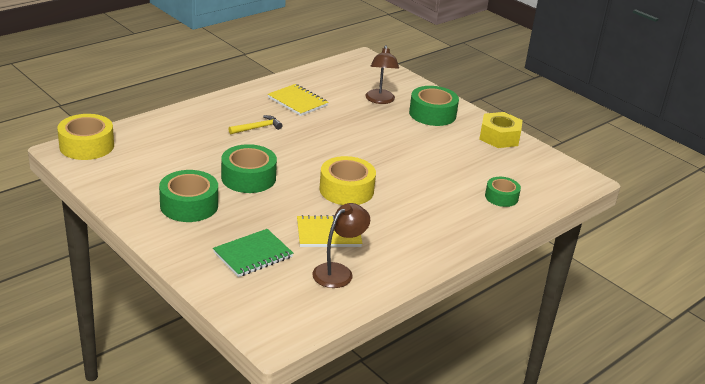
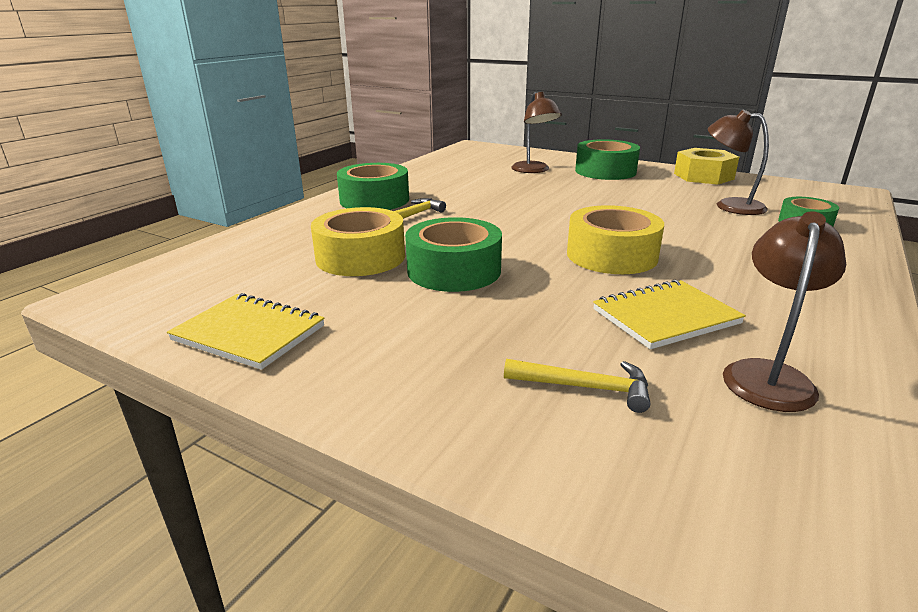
camera: 15 degrees left, 5 degrees down
(87, 146) = (143, 283): yellow tape -> yellow tape (360, 257)
(189, 205) = (387, 330): green tape -> green tape (374, 200)
(253, 255) = (585, 387): green notebook -> yellow hammer
(297, 102) = (439, 185): yellow notebook -> yellow notebook (249, 333)
(475, 170) = (730, 205): none -> brown lamp

